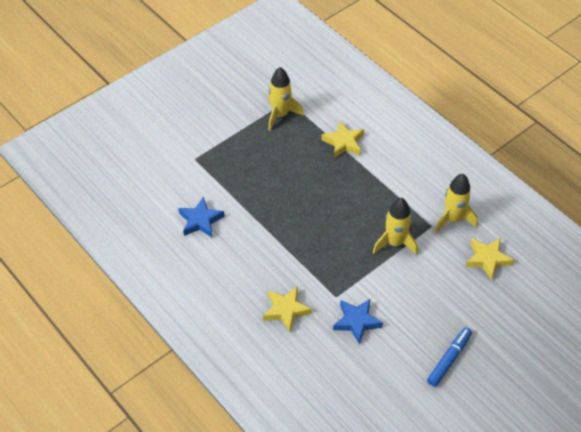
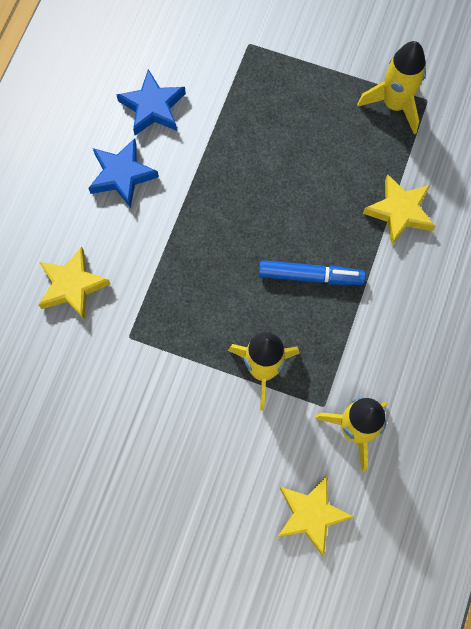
camera: 60 degrees right, 20 degrees up
(357, 322) = (103, 384): blue star -> blue star (122, 175)
(449, 359) = (108, 538): blue marker -> blue marker (310, 276)

